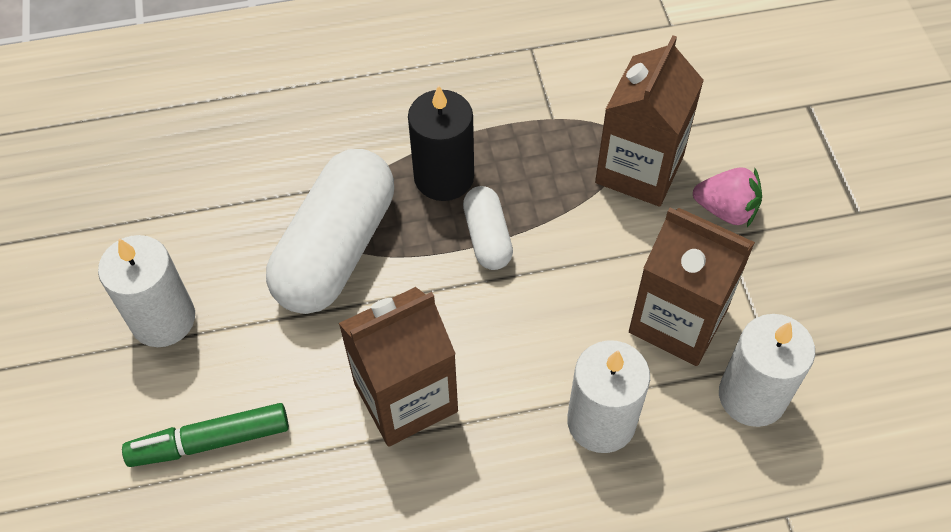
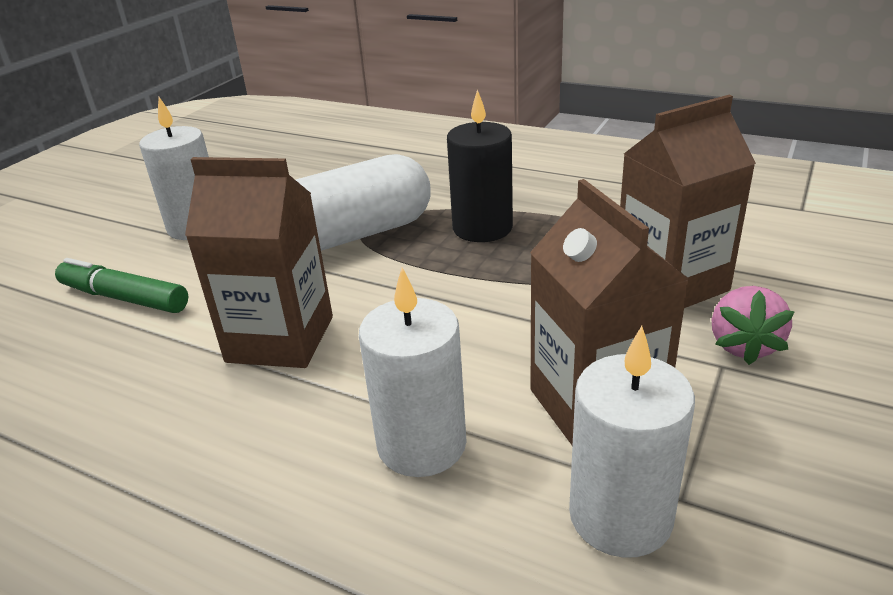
camera: 40 degrees right, 25 degrees down
(487, 237) = (474, 273): white capsule -> none
(726, 210) = (743, 345): pink strawberry -> pink strawberry turned 45 degrees clockwise

